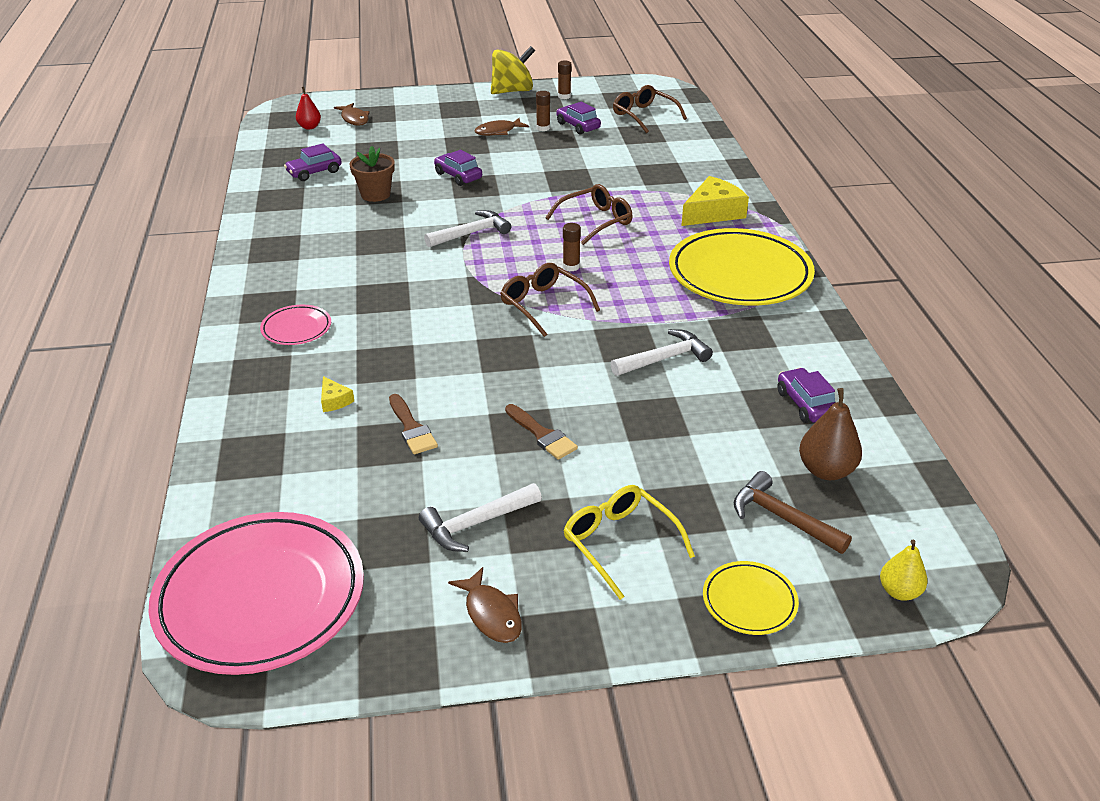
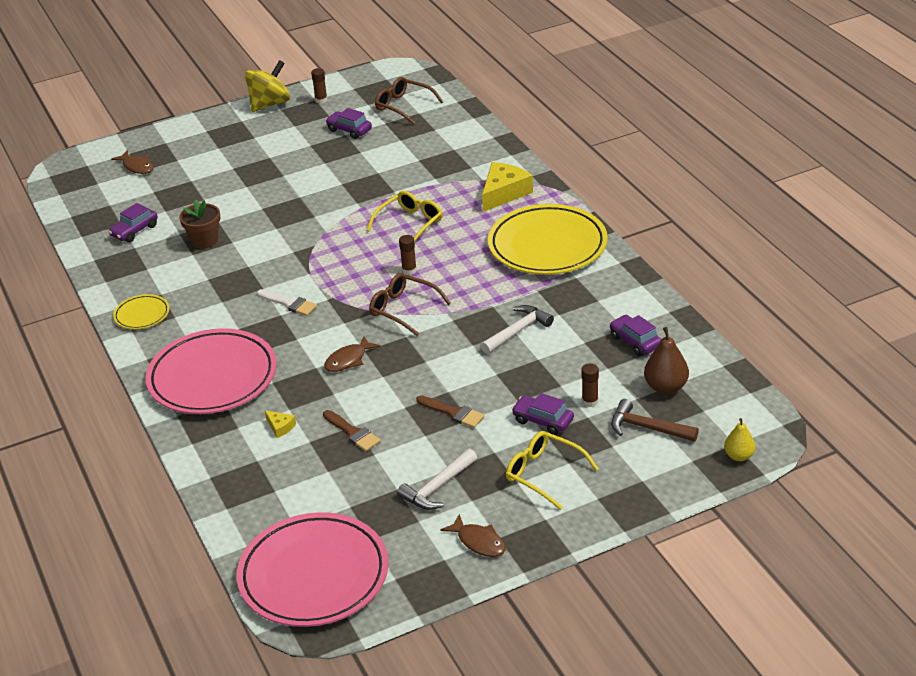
camera: 15 degrees left, 0 degrees up
(296, 328) = (212, 377): pink plate -> pink plate, size x2.21
(309, 127) = (99, 184): red pear -> none
(423, 272) = (289, 303): none -> white brush
(458, 176) = (268, 206): purple car -> purple car (543, 421)
(471, 233) = (310, 259): white hammer -> none
(498, 131) = (279, 151): brown fish -> brown fish (348, 360)
(543, 128) = (318, 139): brown glue stick -> brown glue stick (590, 401)
(595, 221) = (410, 224): brown glasses -> yellow glasses
(749, 601) = (645, 488): yellow plate -> yellow plate (142, 315)

